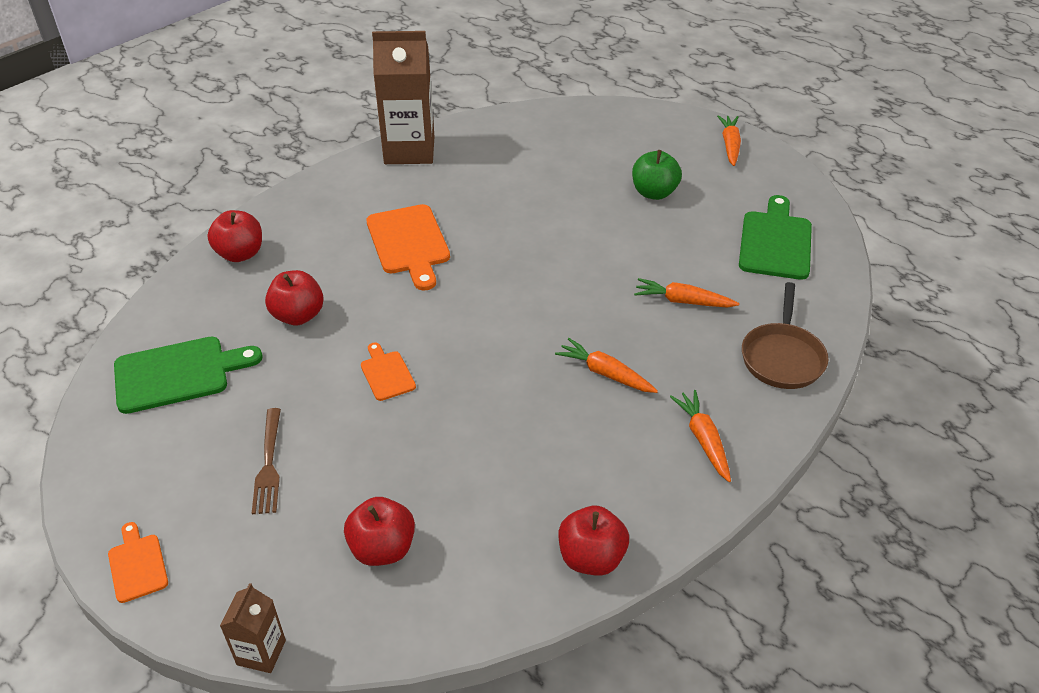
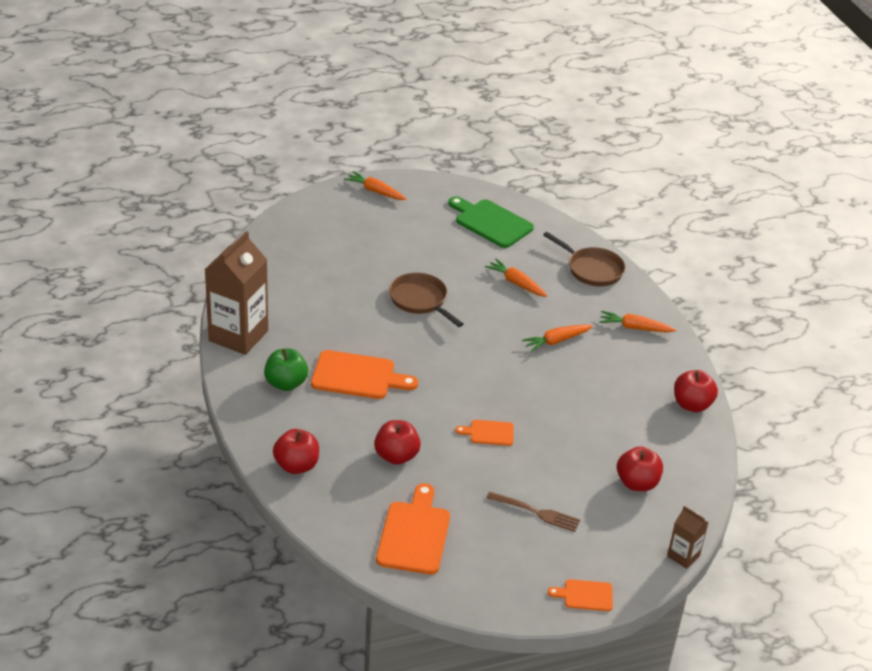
camera: 65 degrees left, 5 degrees down
(178, 374) = (414, 534): green cutting board -> orange cutting board
(575, 241) = (420, 300): none -> brown pan
(654, 193) = (398, 246): green apple -> green apple (286, 383)
(683, 301) = (516, 283): orange carrot -> orange carrot turned 90 degrees clockwise

